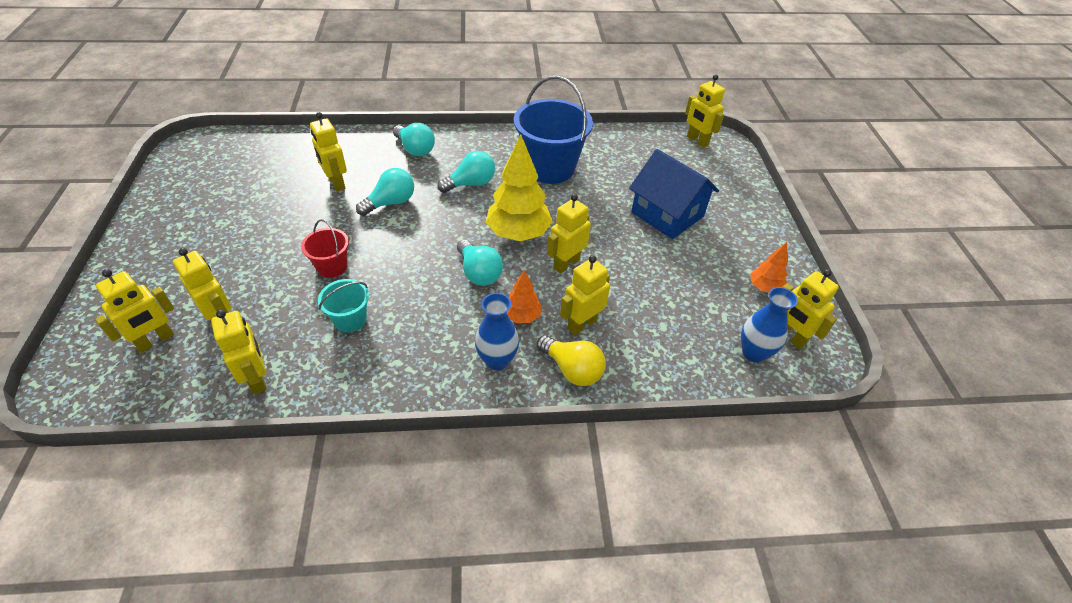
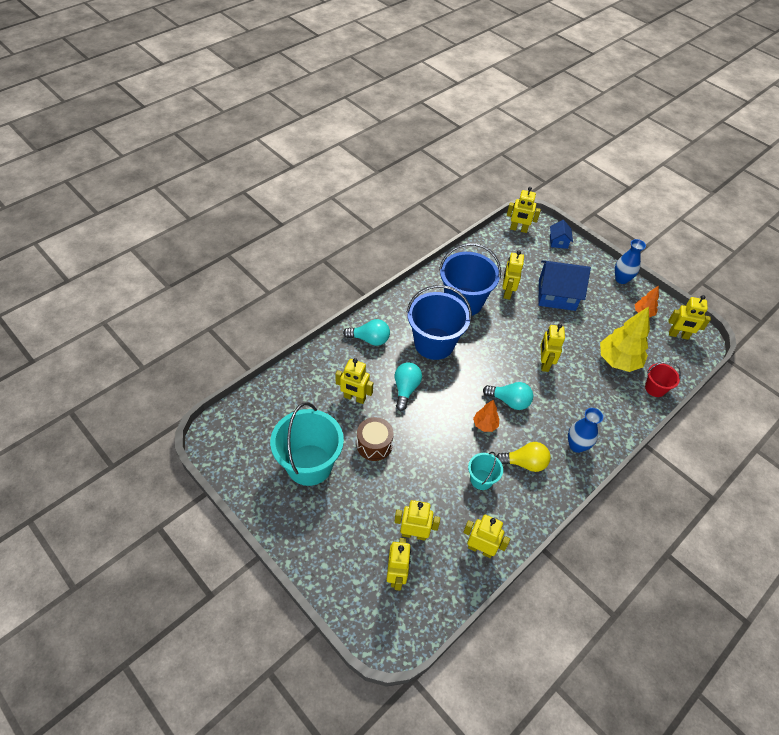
camera: 40 degrees left, 5 degrees up
(226, 207) = (309, 465): none -> turquoise bucket
(298, 227) = (374, 445): none -> brown drum
(332, 266) = (429, 455): red bucket -> red bucket (655, 388)
(471, 184) = (434, 343): turquoise light bulb -> blue bucket
(518, 234) = (499, 361): yellow tree -> yellow tree (618, 361)
(522, 316) = (559, 411): orange tree -> orange tree (485, 425)
(572, 369) = (613, 424): yellow light bulb -> yellow light bulb (524, 463)
(582, 324) = (590, 395): yellow robot -> yellow robot (507, 292)
(734, 172) = (558, 241): none -> blue house
(753, 353) = (673, 355): blue vase -> blue vase (621, 279)

